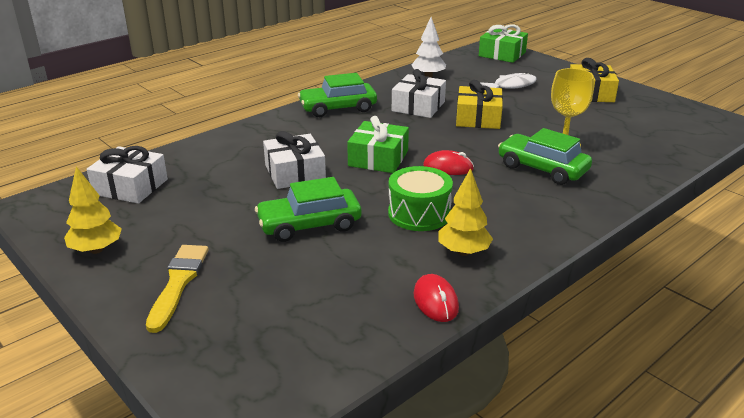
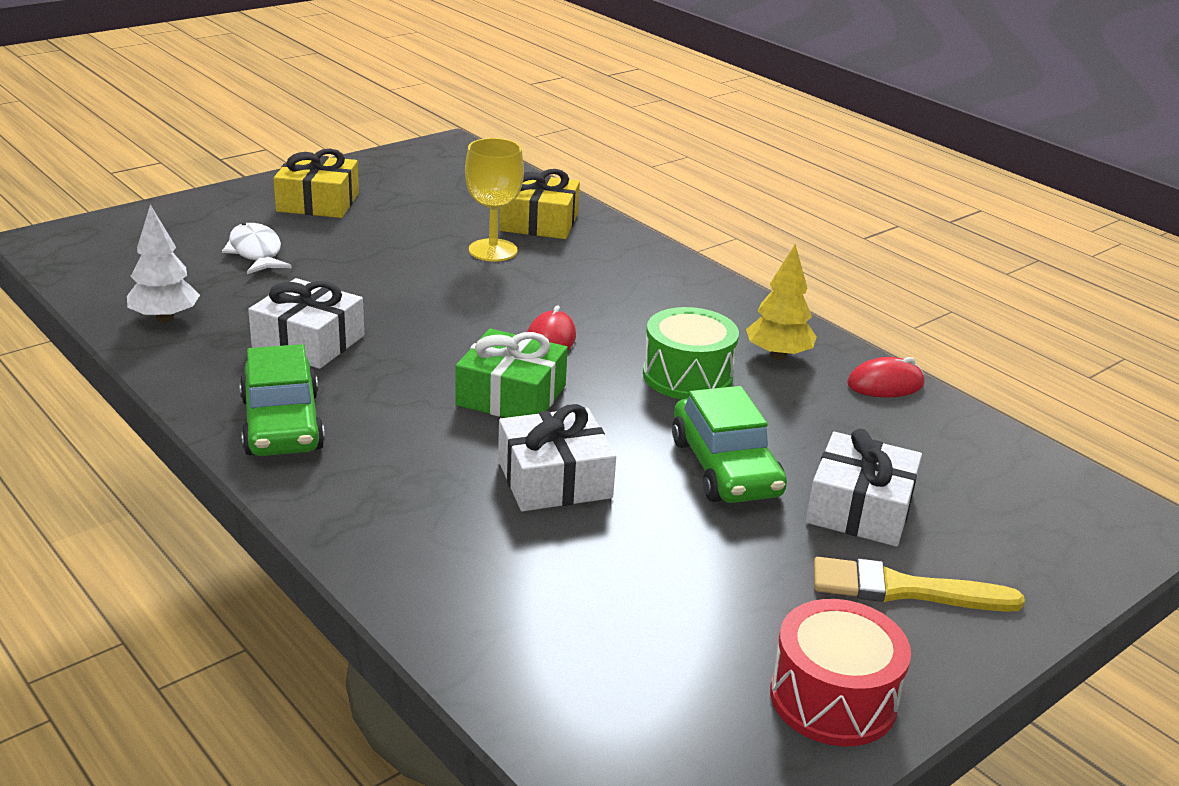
camera: 90 degrees left, 0 degrees up
(96, 250) = (833, 698): yellow tree -> red drum
(130, 187) = (597, 686): white gift -> white gift (860, 508)
(478, 118) = (379, 296): yellow gift -> yellow gift (539, 222)
(502, 54) = (95, 238): green gift -> none
(542, 168) = (562, 275): green car -> none

